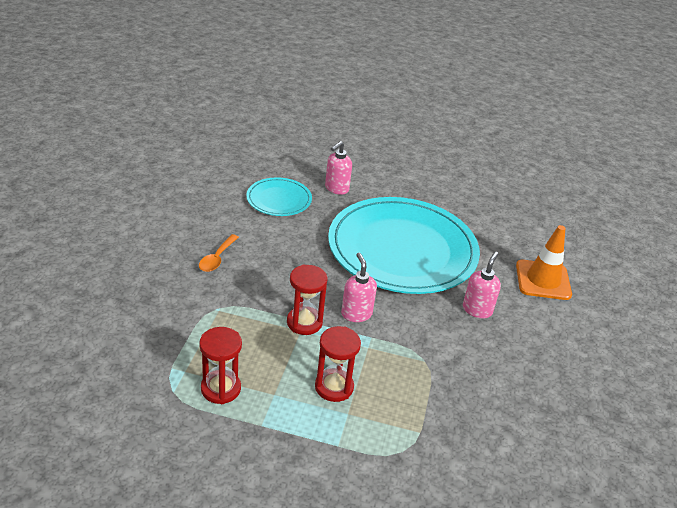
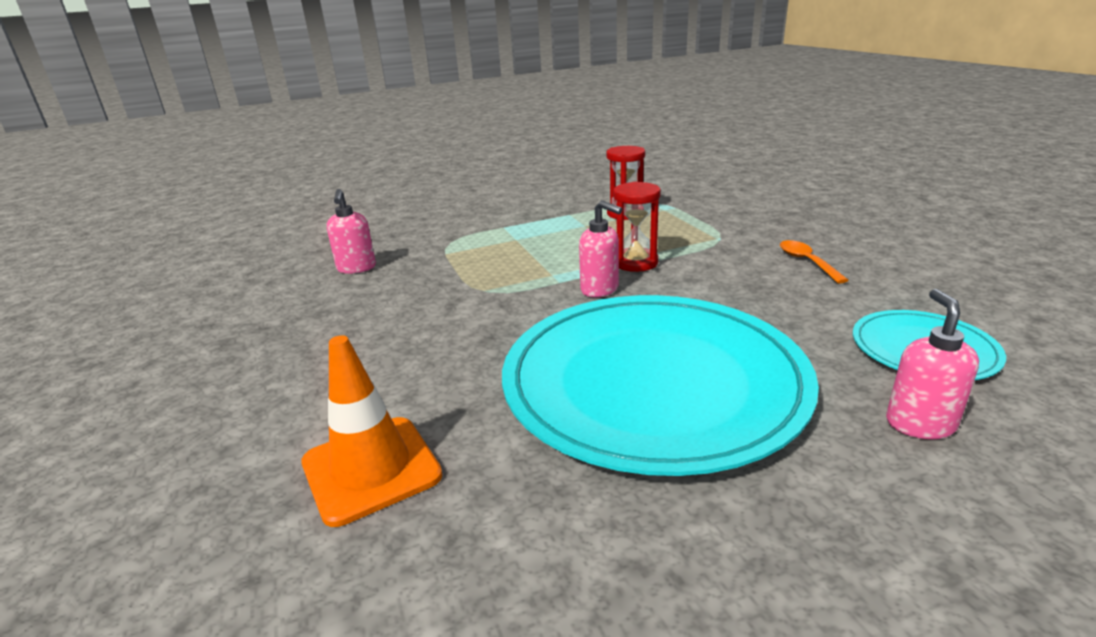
camera: 150 degrees right, 10 degrees down
(334, 387) = (546, 244): red hourglass -> none
(477, 310) = (462, 361): pink soap dispenser -> pink soap dispenser (356, 268)

